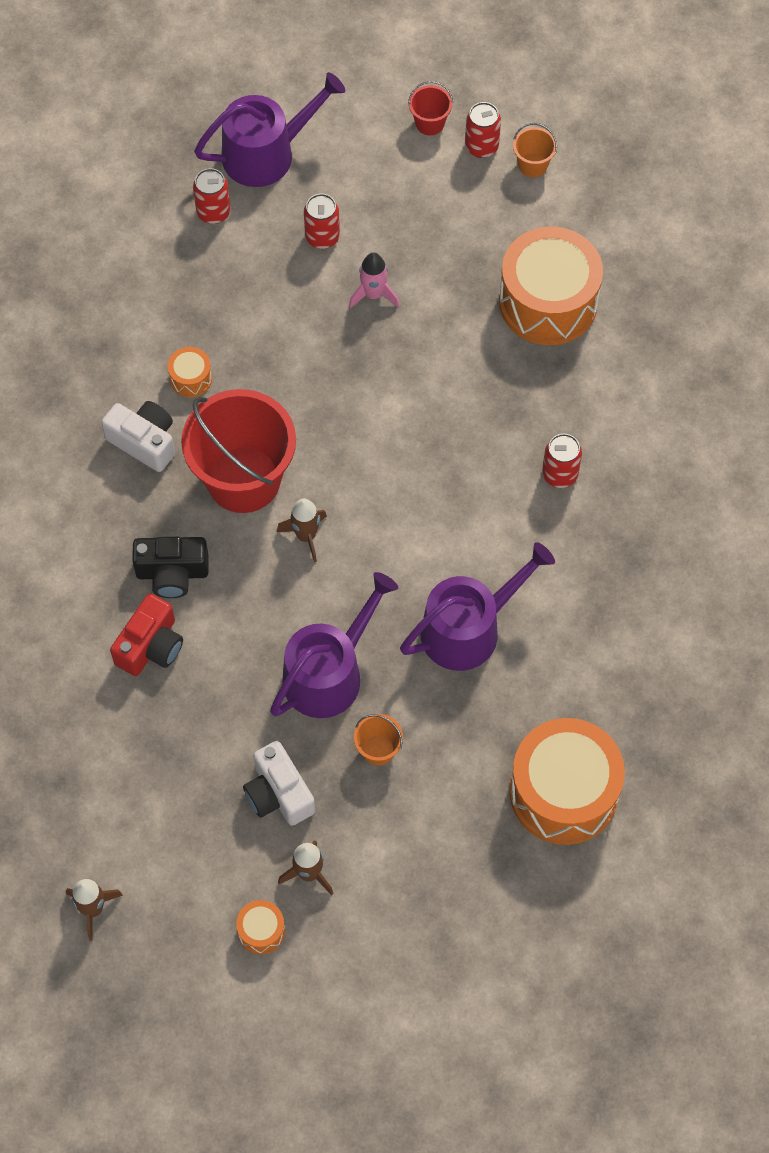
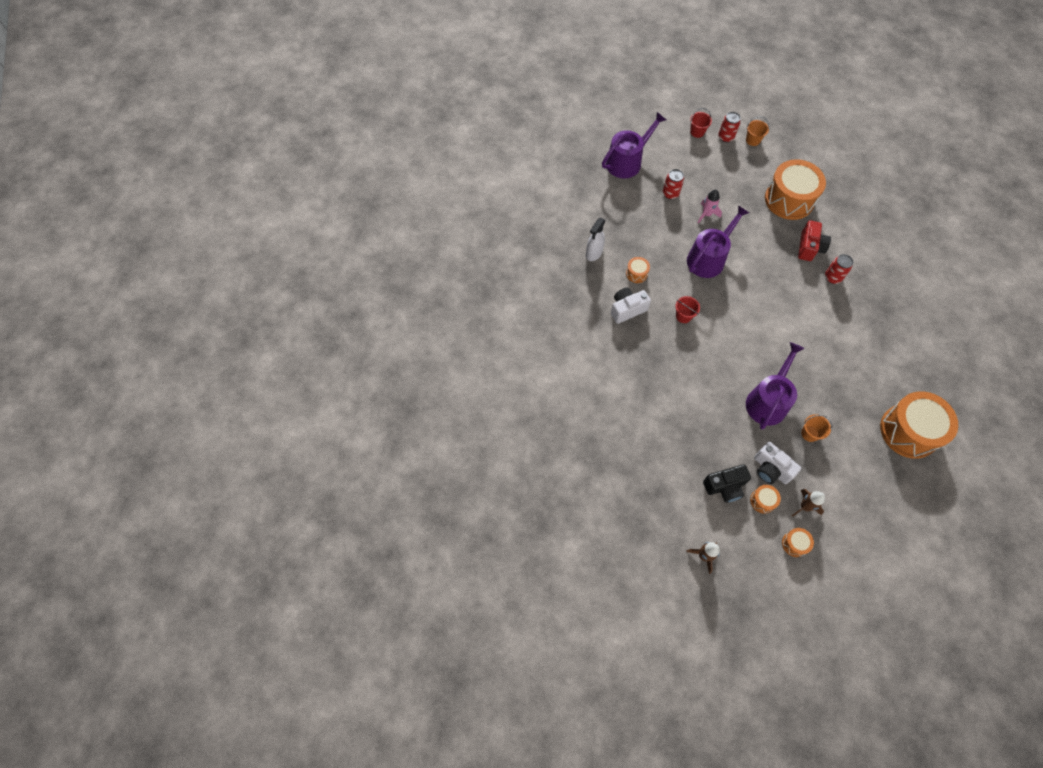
camera: 15 degrees left, 0 degrees up
(127, 321) = (594, 253): none -> white spray bottle
(144, 442) = (627, 309): white camera -> white camera turned 45 degrees counterclockwise
(151, 646) = (674, 410): red camera -> red camera (809, 247)
(172, 573) = (668, 370): black camera -> black camera (725, 486)
(213, 212) = (613, 194): red can -> none
(238, 844) = (762, 501): none -> orange drum
(243, 479) = (683, 316): red bucket -> red bucket, size x0.42
(306, 536) = (726, 336): brown rocket -> none
(469, 628) = (825, 362): purple watering can -> purple watering can (708, 258)

